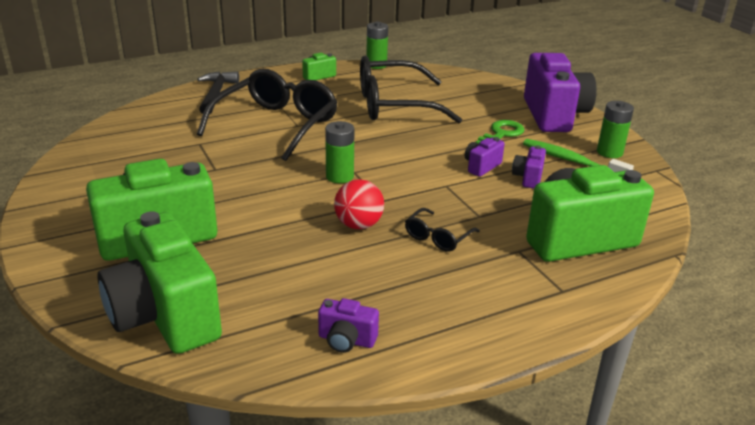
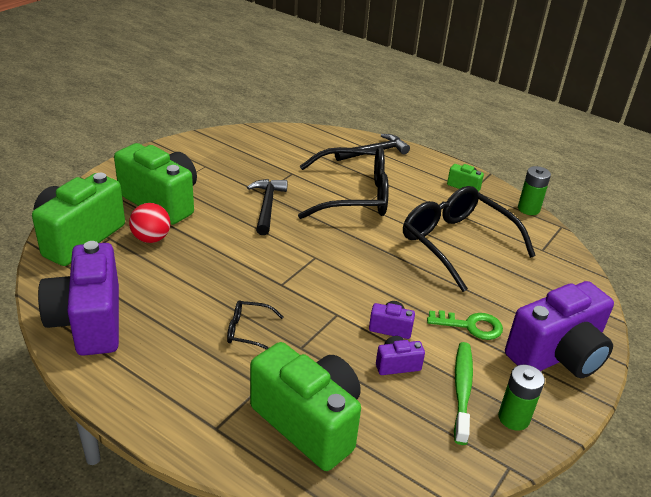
camera: 60 degrees right, 5 degrees up
(243, 172) = (267, 206): none -> black hammer
(339, 176) = (301, 252): green battery -> none
(346, 340) = (89, 322): purple camera -> purple camera, size x2.31
(358, 225) = (236, 284): red ball -> red ball (151, 238)

